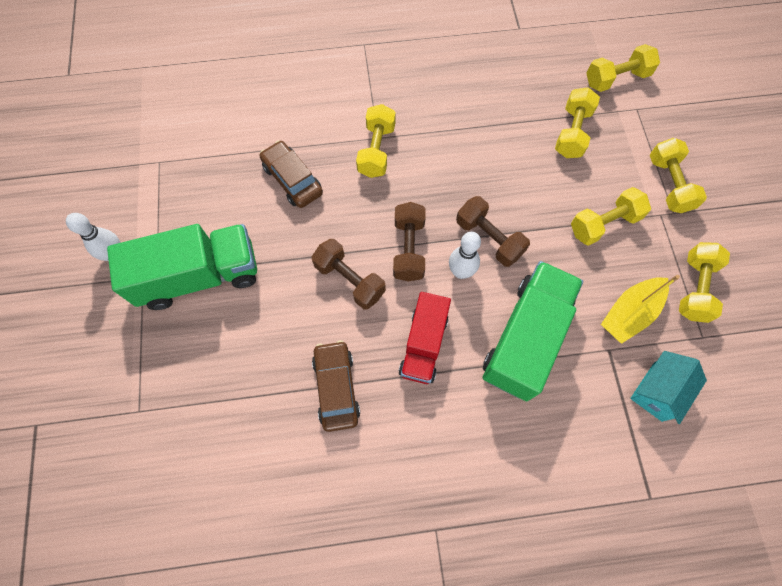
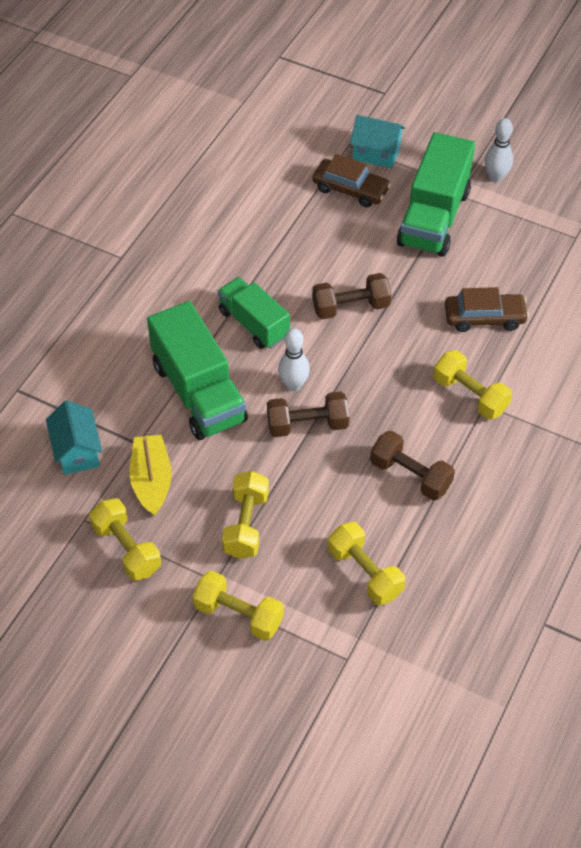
camera: 125 degrees right, 15 degrees down
(138, 376) = (376, 154): none -> turquoise house
(336, 387) = (268, 255): brown car -> brown car (350, 189)
(408, 249) = (346, 362): brown dumbbell -> brown dumbbell (410, 475)
(423, 345) = (253, 324): red truck -> green truck
(616, 79) = (400, 670): yellow dumbbell -> none

